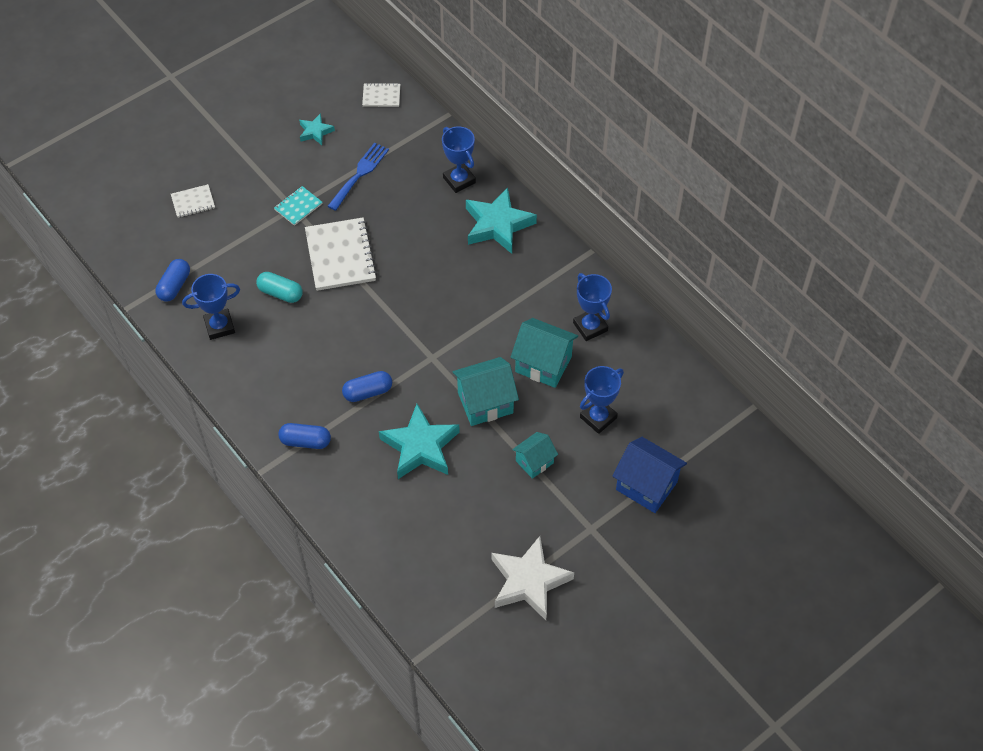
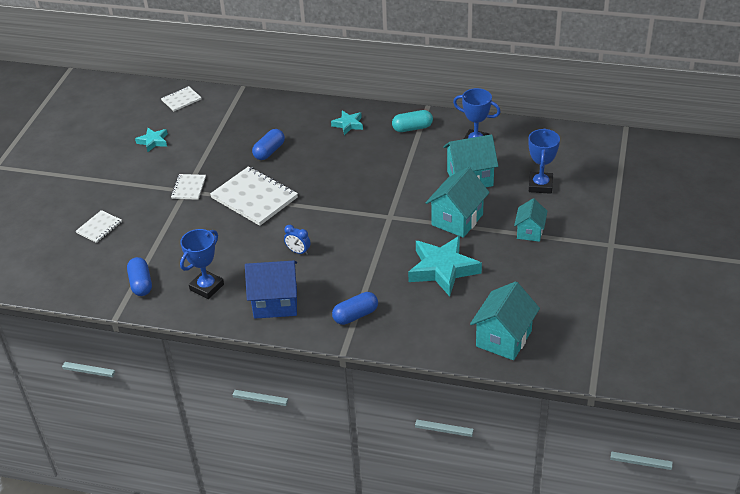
camera: 35 degrees left, 15 degrees down
(280, 293) = (233, 242): turquoise capsule -> turquoise capsule (412, 128)
(298, 206) = (188, 188): turquoise notebook -> white notebook
(322, 341) = (298, 251): none -> blue clock
(360, 174) = (215, 147): blue fork -> none
(368, 392) = (367, 261): blue capsule -> blue capsule (269, 151)
(398, 554) = (503, 338): none -> turquoise house
(459, 180) = (292, 115): blue trophy -> none
(498, 225) = (348, 124): turquoise star -> turquoise star, size x0.52
(529, 581) = (609, 297): white star -> none
(646, 486) = (615, 202): blue house -> blue house (275, 303)

